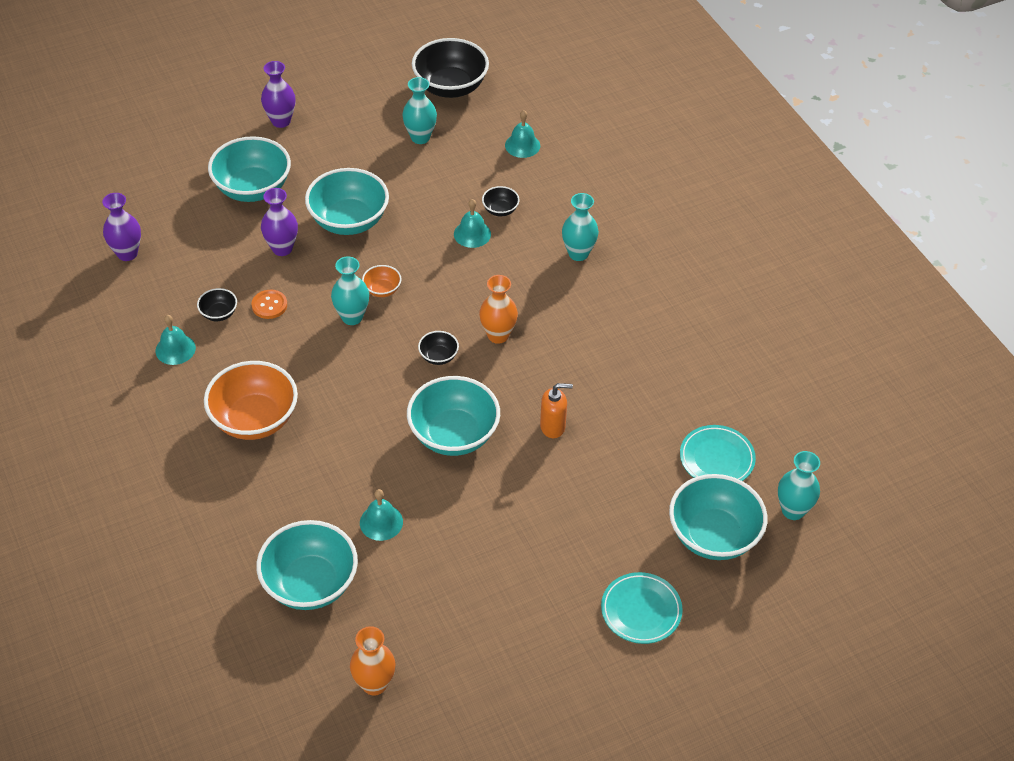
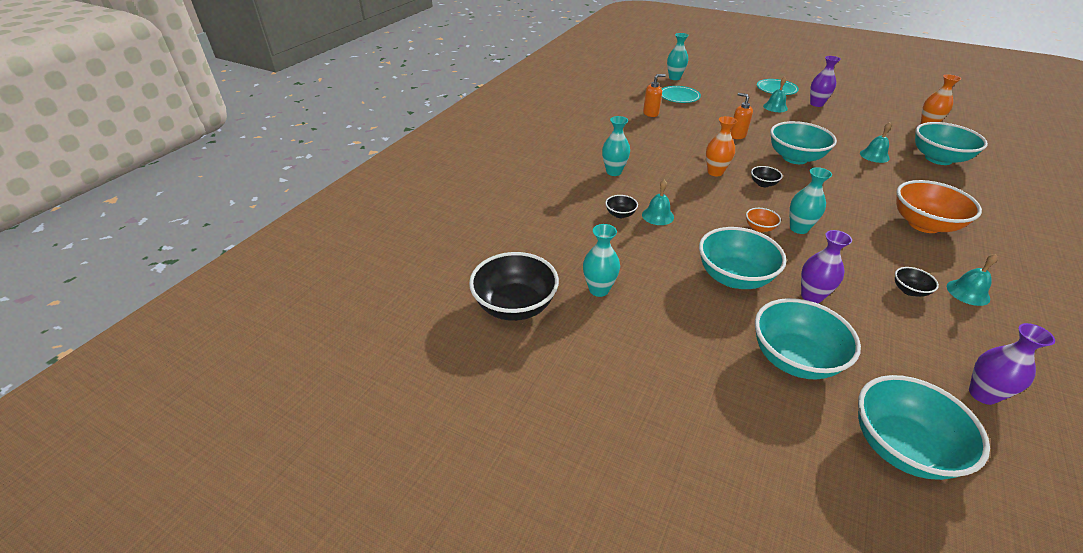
camera: 125 degrees left, 10 degrees down
(269, 305) = (858, 270): orange button -> none
(281, 121) = (697, 401): purple vase -> purple vase (816, 104)
(522, 145) = (543, 234): turquoise bell -> turquoise bell (775, 107)
(690, 386) = (651, 113): none -> orange soap dispenser
(713, 536) = (716, 87): turquoise bowl -> turquoise bowl (900, 447)

